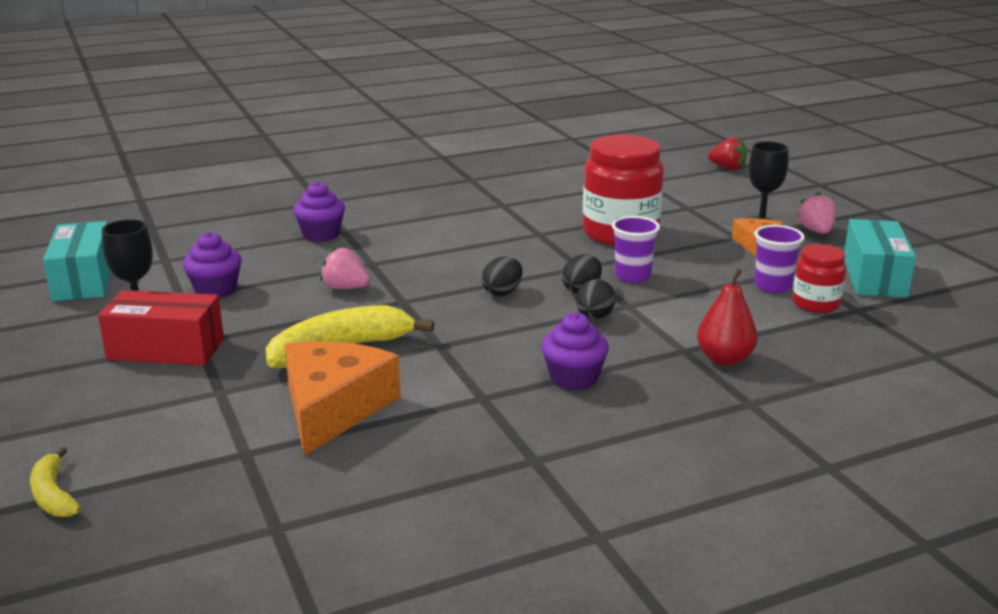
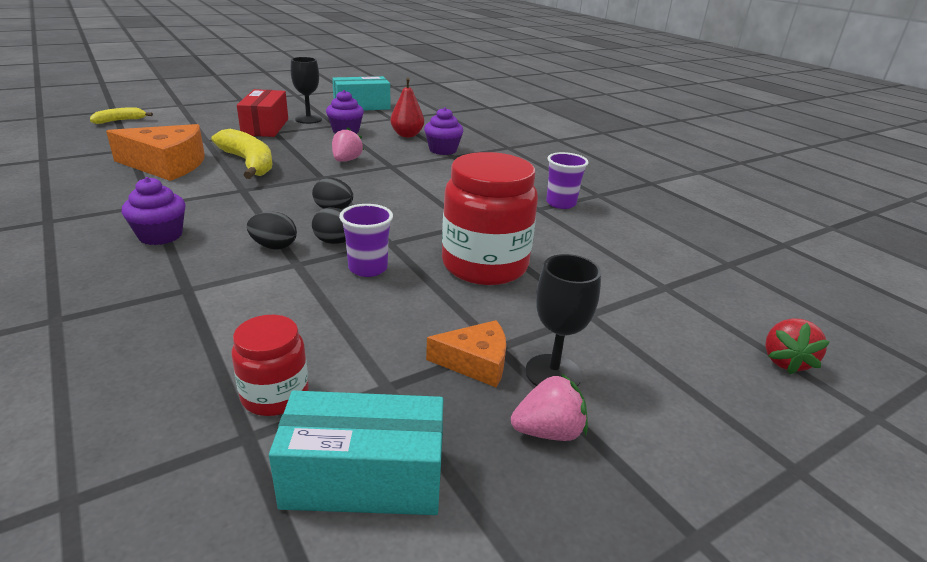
camera: 80 degrees right, 5 degrees up
(724, 359) = (155, 311): red pear -> red pear (407, 135)
(772, 286) = (336, 362): purple cup -> purple cup (561, 203)

